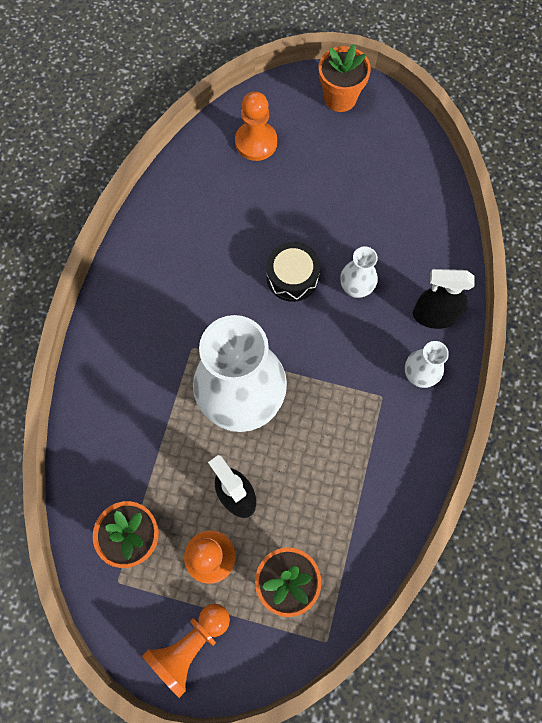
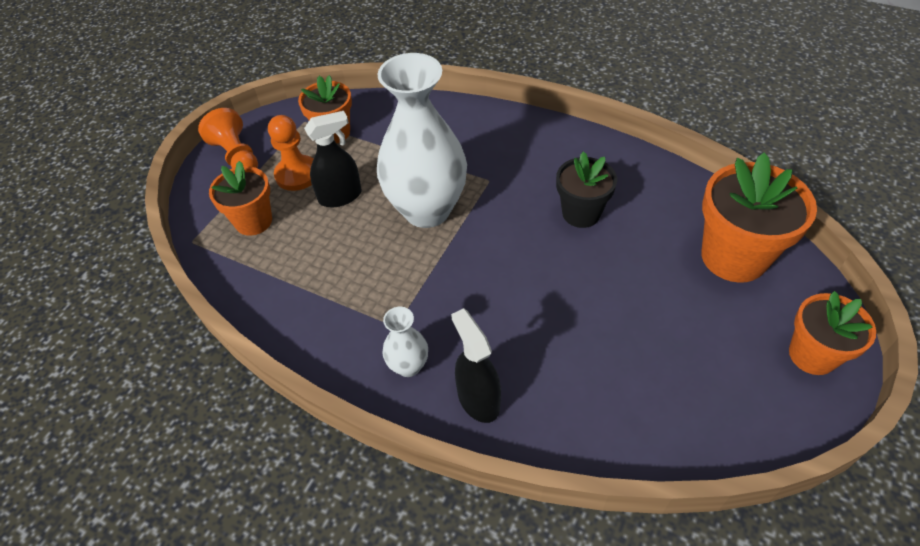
camera: 105 degrees right, 20 degrees down
(225, 259) = (581, 213): none -> black flower pot
(256, 142) = (733, 257): orange pawn -> orange flower pot
(292, 277) = (552, 266): black drum -> none
(356, 288) = (529, 323): white vase -> none
(434, 315) = (478, 399): black spray bottle -> black spray bottle turned 45 degrees counterclockwise

